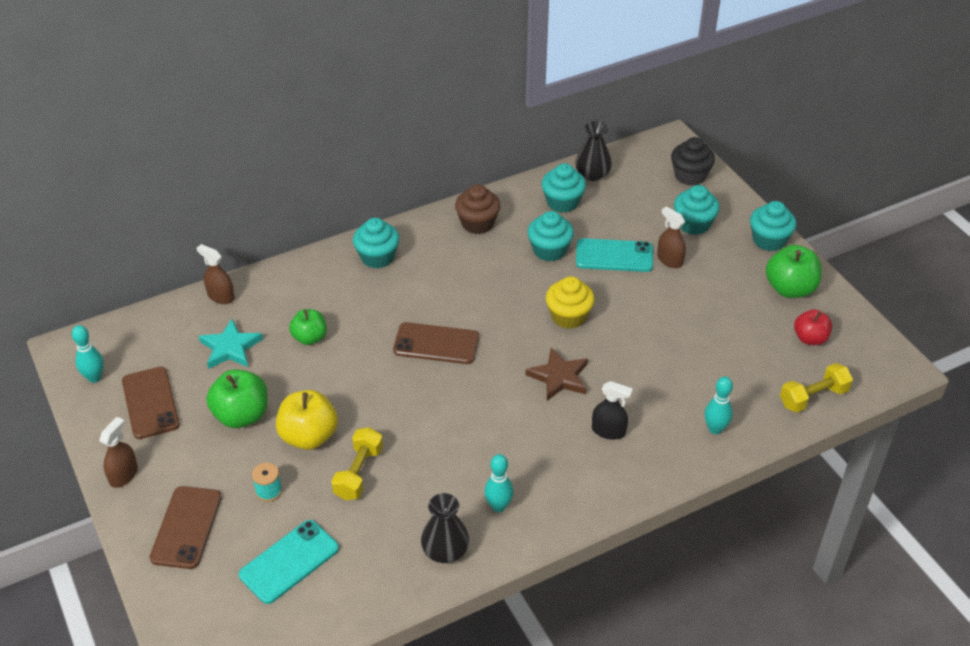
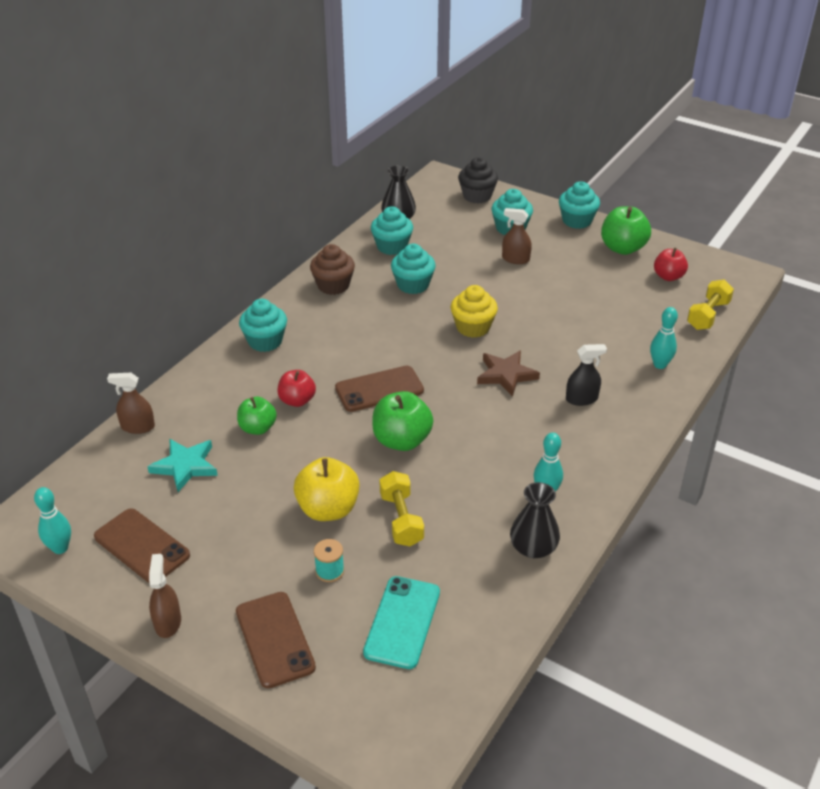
camera: 30 degrees left, 5 degrees down
(241, 415) = (247, 518): green apple -> green apple (402, 440)
(360, 325) = (297, 400): none -> red apple
(614, 256) = (469, 271): turquoise phone -> none

